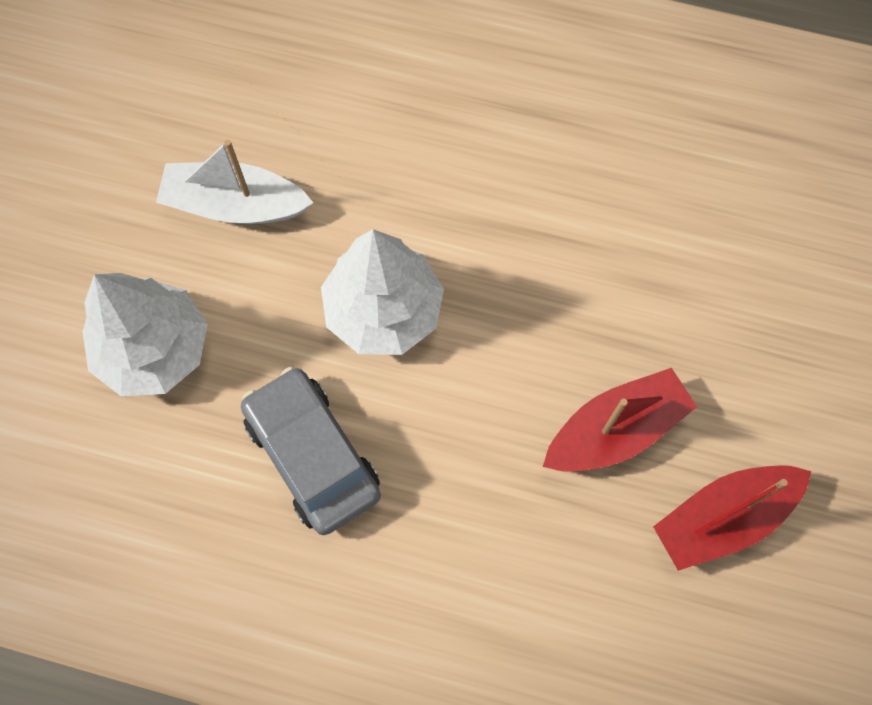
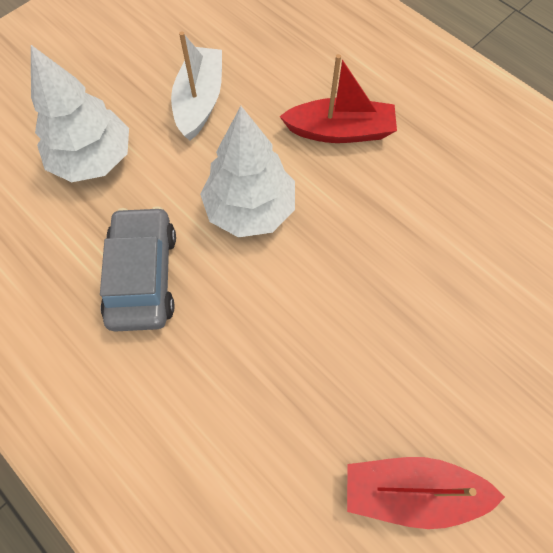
camera: 30 degrees right, 5 degrees down
(235, 204) = (200, 101): white boat -> white boat turned 60 degrees clockwise
(615, 430) = (363, 376): red boat -> red boat (340, 131)

